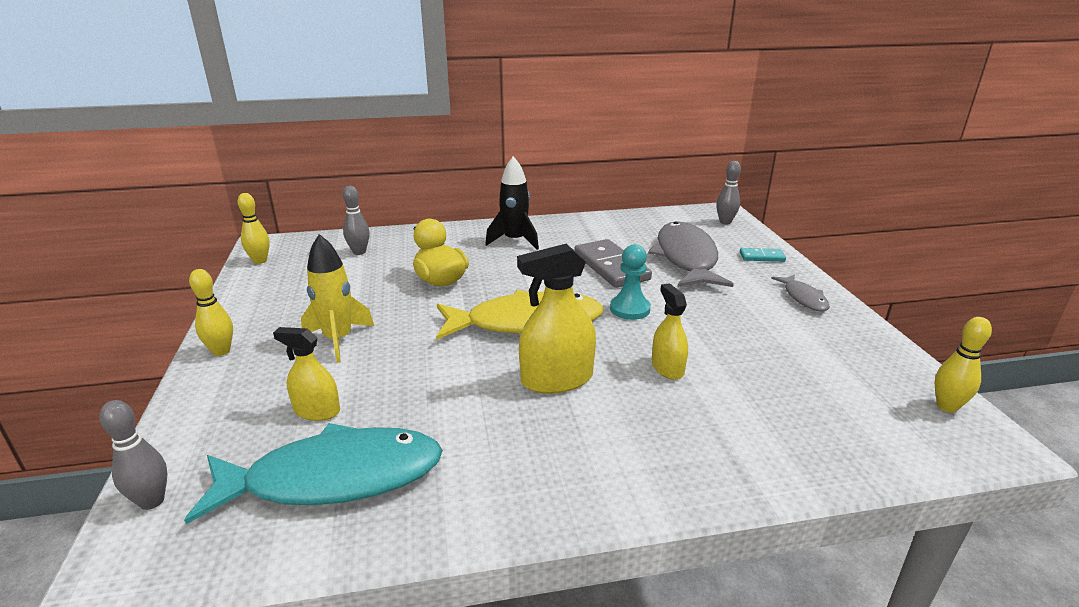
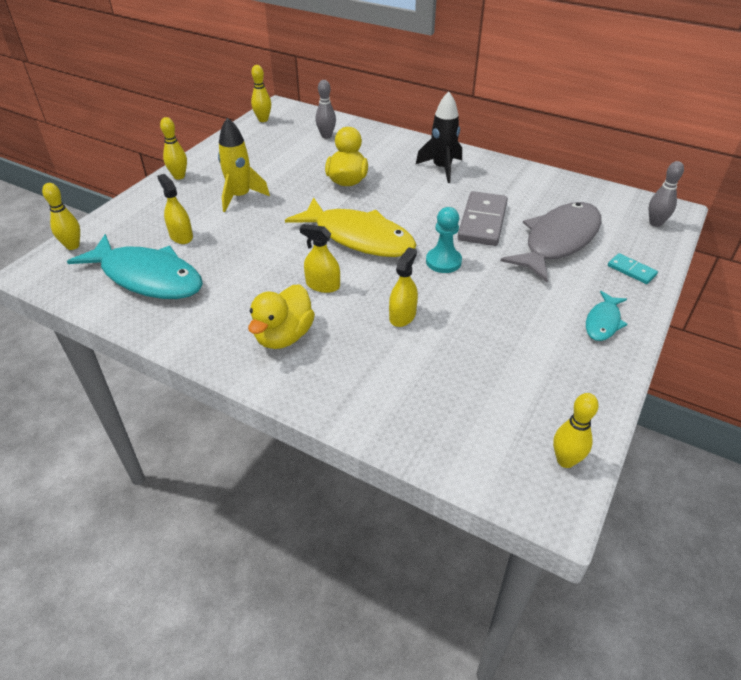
camera: 40 degrees right, 15 degrees up
(152, 501) = (73, 246): grey bowling pin -> yellow bowling pin
(557, 379) = (323, 285): yellow spray bottle -> yellow spray bottle, size x0.62
(593, 447) = (284, 336): none -> yellow duck
(803, 298) = (603, 322): grey fish -> turquoise fish

